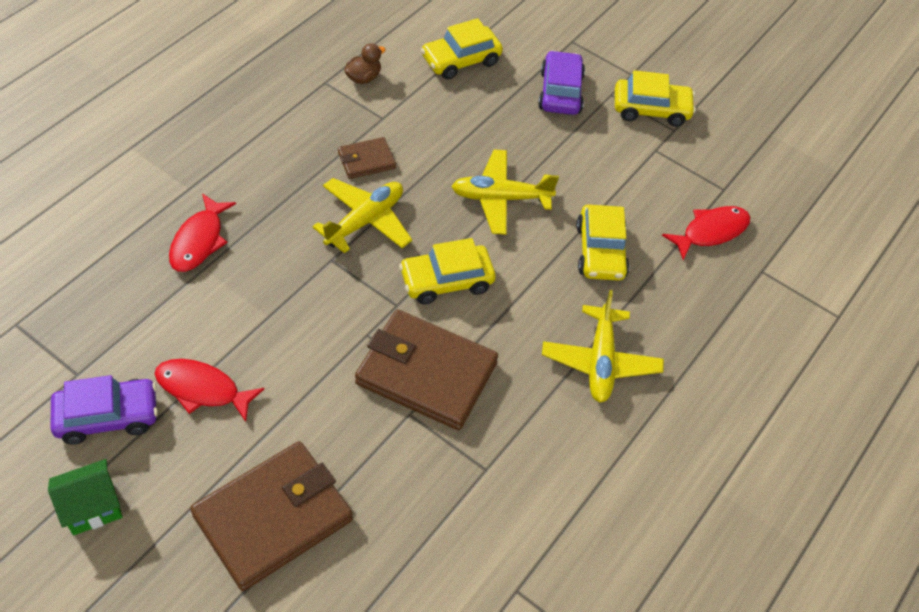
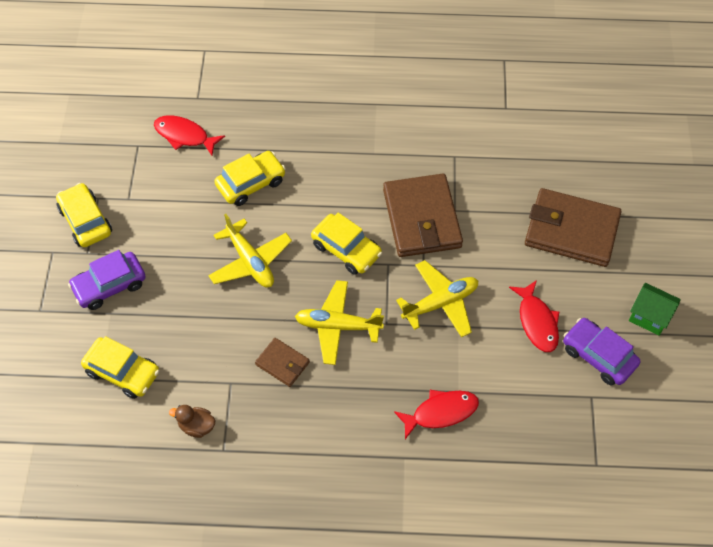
camera: 120 degrees left, 5 degrees up
(600, 361) = (337, 142): yellow plane -> yellow plane (440, 303)

